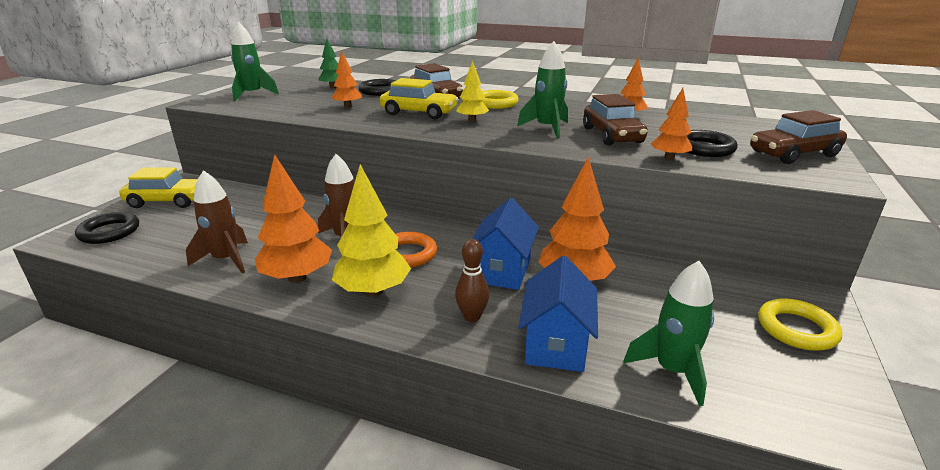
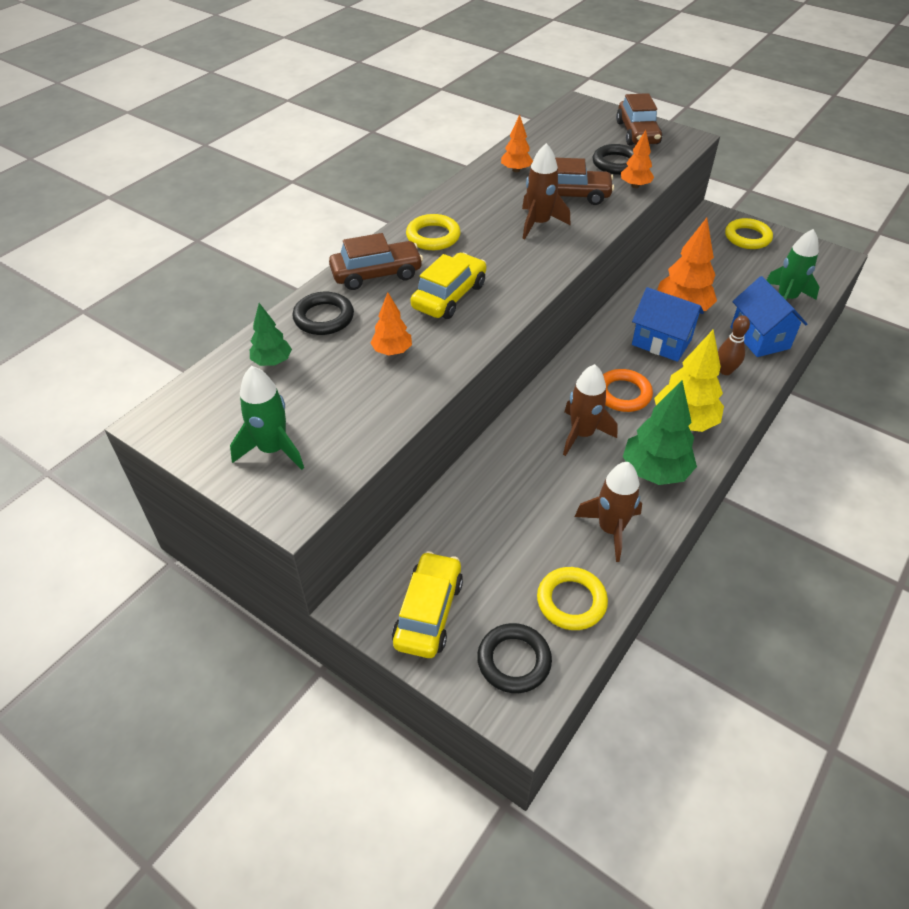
camera: 75 degrees left, 20 degrees up
(153, 248) = (571, 601): none -> yellow ring
(297, 278) = (655, 471): orange tree -> green tree
(472, 120) = (494, 263): yellow tree -> none
(547, 128) = (539, 224): green rocket -> brown rocket
(556, 344) = (759, 338): blue house -> blue house turned 45 degrees clockwise

